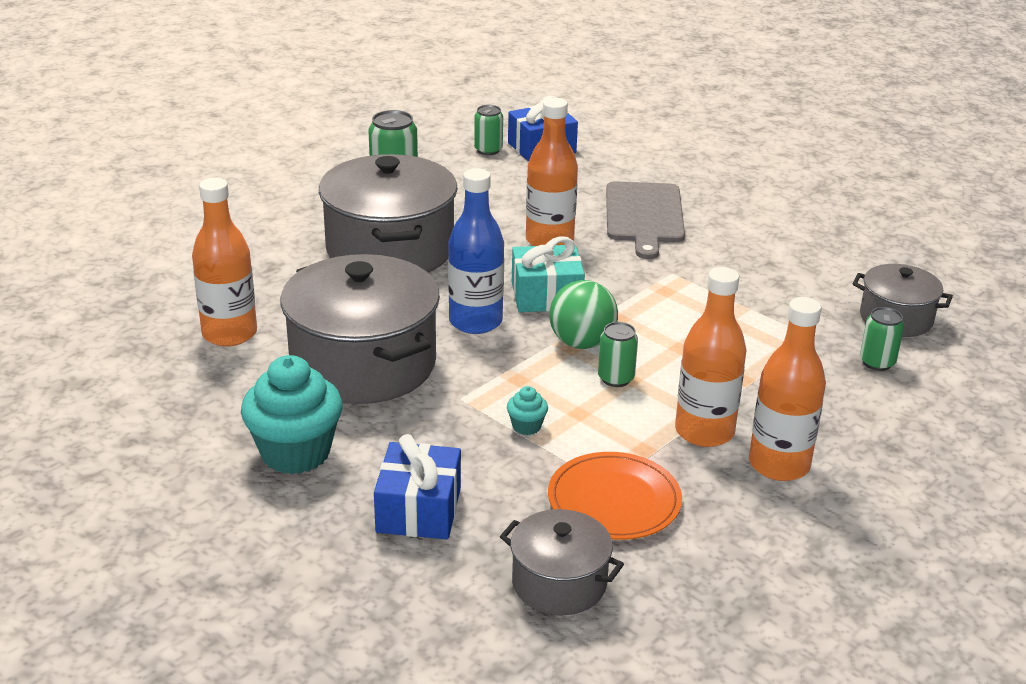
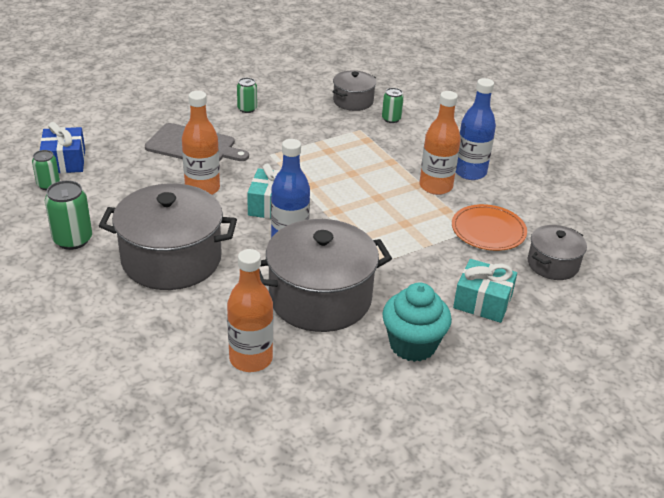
camera: 75 degrees left, 5 degrees up
(419, 510) = (482, 302): blue gift -> turquoise gift
(526, 426) = (412, 245): turquoise cupcake -> none
(581, 343) = (332, 205): green ball -> none
(616, 378) = (375, 202): green can -> green can (247, 109)
(779, 465) = (470, 172): orange bottle -> blue bottle

